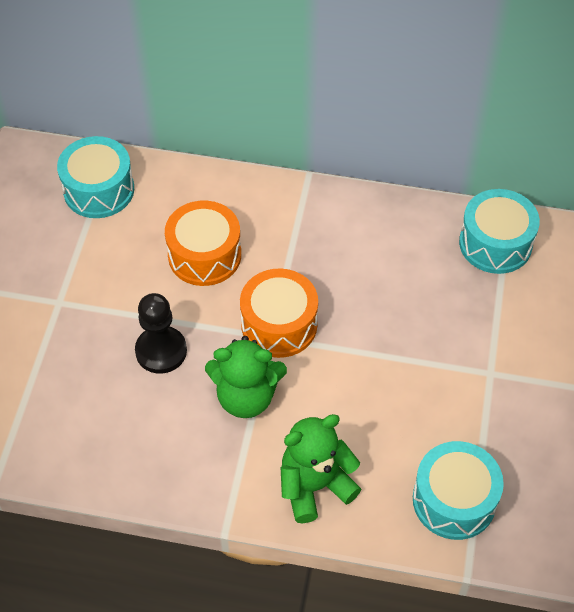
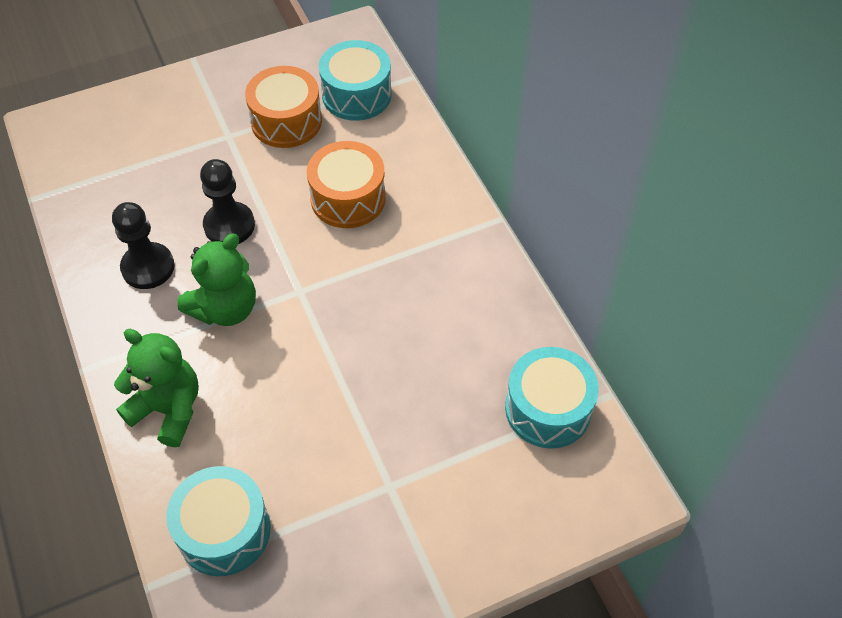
camera: 55 degrees right, 0 degrees up
(155, 432) = (148, 267): none -> black pawn
(246, 397) = (225, 308): green teddy bear -> green teddy bear turned 105 degrees counterclockwise
(279, 324) = (317, 290): orange drum -> orange drum (286, 121)

